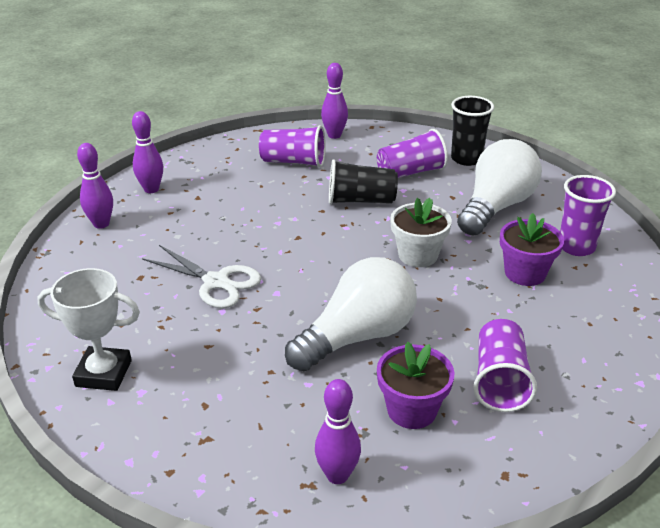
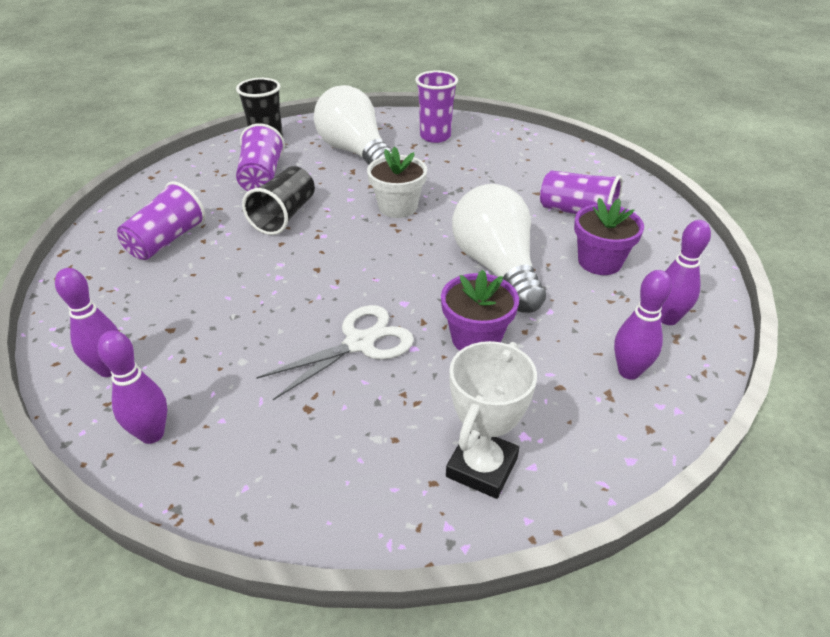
camera: 70 degrees left, 5 degrees up
(334, 135) = (141, 202): purple bowling pin -> purple bowling pin (629, 371)
(525, 273) = (455, 166): purple flower pot -> purple flower pot (476, 338)

